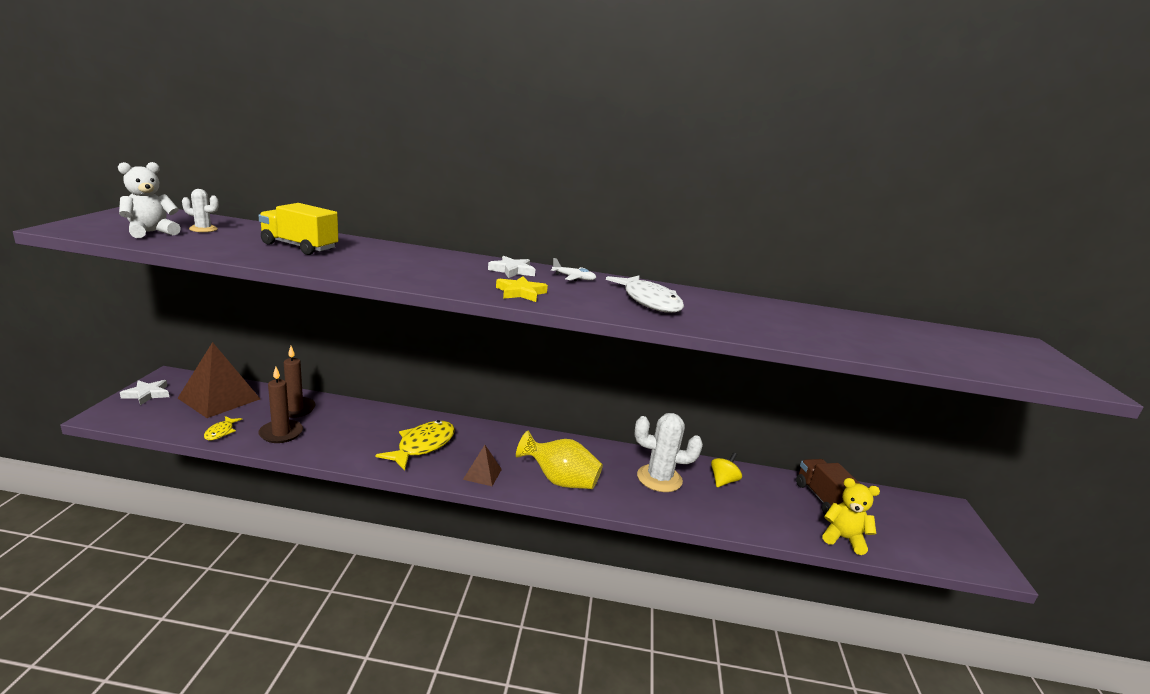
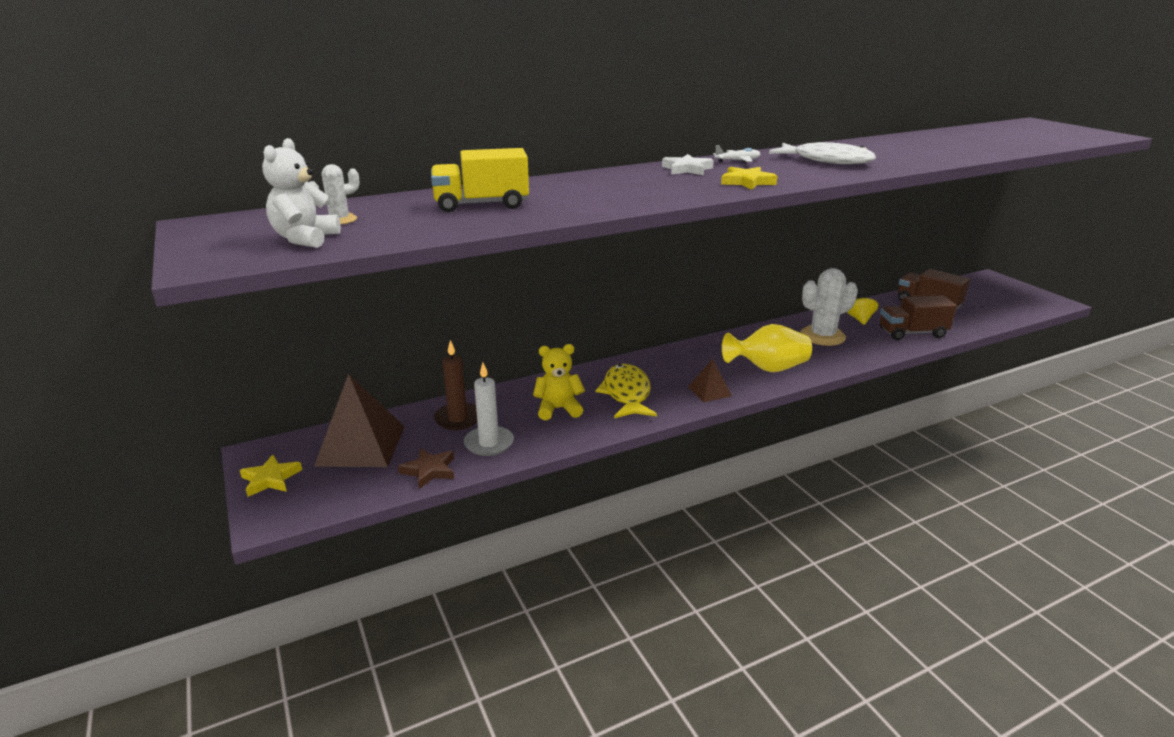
camera: 30 degrees left, 5 degrees up
(147, 394) = (270, 479): white star -> yellow star
(221, 432) = (429, 470): yellow fish -> brown star
(281, 433) = (489, 443): brown candle -> white candle
(754, 517) = (912, 333): none -> brown truck
(843, 538) = (973, 322): yellow teddy bear -> yellow teddy bear (558, 409)

